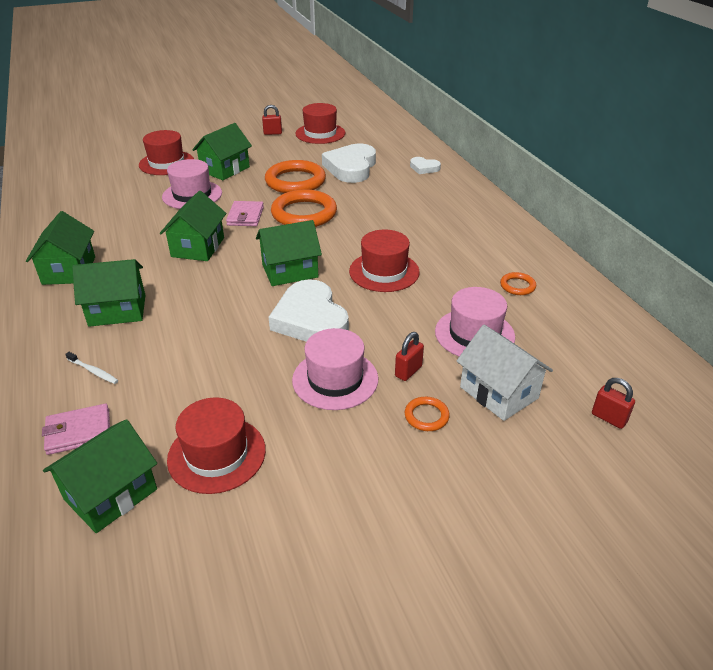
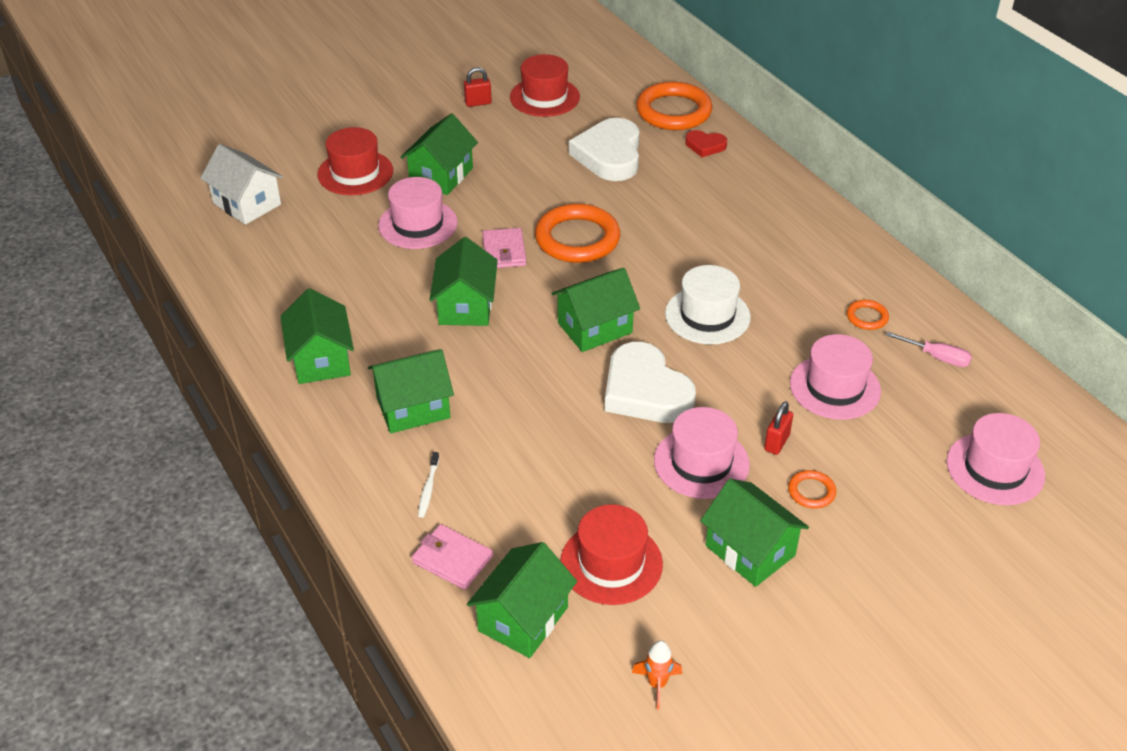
camera: 10 degrees left, 5 degrees up
(79, 432) = (452, 559): pink wallet -> pink wallet turned 60 degrees clockwise
(93, 371) = (428, 488): white toothbrush -> white toothbrush turned 75 degrees clockwise
(205, 581) = (657, 684): none -> orange rocket
(295, 181) = (545, 187): orange ring -> orange ring (673, 111)
(350, 461) = (750, 550): none -> green house
(384, 272) = (707, 315): red hat -> white hat
(424, 168) = (705, 146): white heart -> red heart
(499, 392) = (878, 455): white house -> white house (247, 204)
(572, 321) = (936, 357): none -> pink screwdriver
(608, 418) = (995, 468): red padlock -> pink hat

